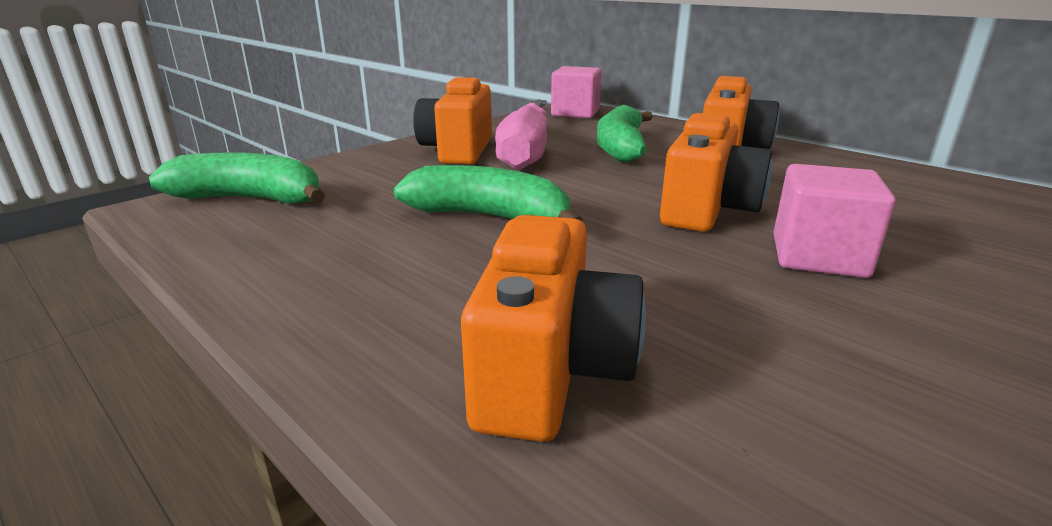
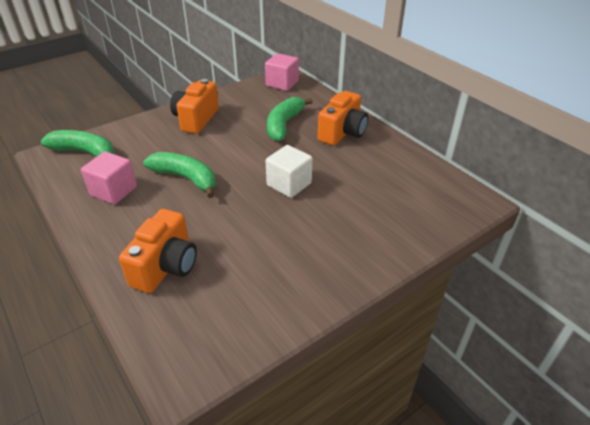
camera: 10 degrees right, 15 degrees up
(526, 152) = (231, 124): pink screwdriver -> none
(707, 210) = (289, 184): orange camera -> white cube
(818, 256) = (312, 222): pink cube -> pink cube (114, 191)

